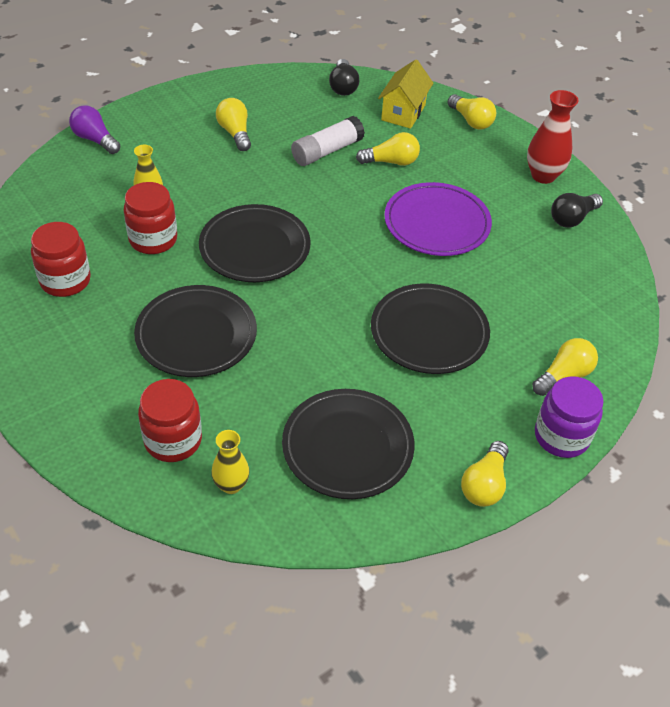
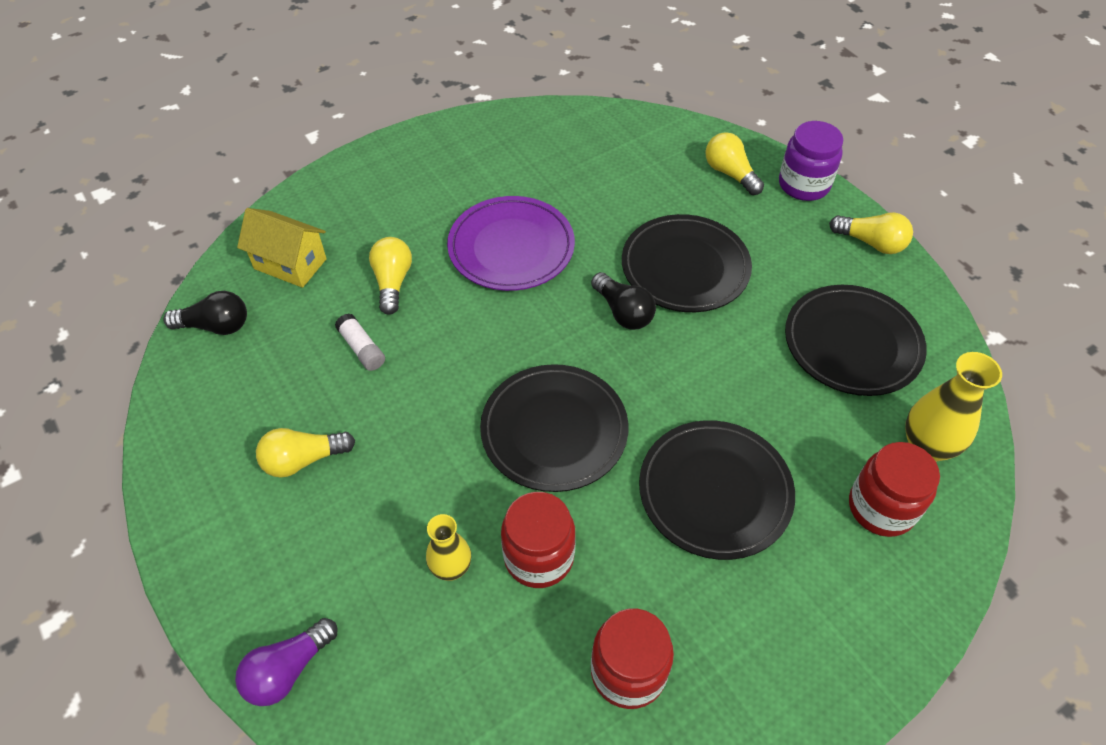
camera: 85 degrees left, 5 degrees up
(231, 485) = (926, 447): yellow vase -> yellow vase, size x1.56
(327, 151) = (361, 348): white glue stick -> white glue stick, size x0.62
(471, 121) = (320, 200): yellow light bulb -> none
(543, 176) = (432, 150): red vase -> none
(572, 218) = (506, 138): black light bulb -> black light bulb (623, 312)

